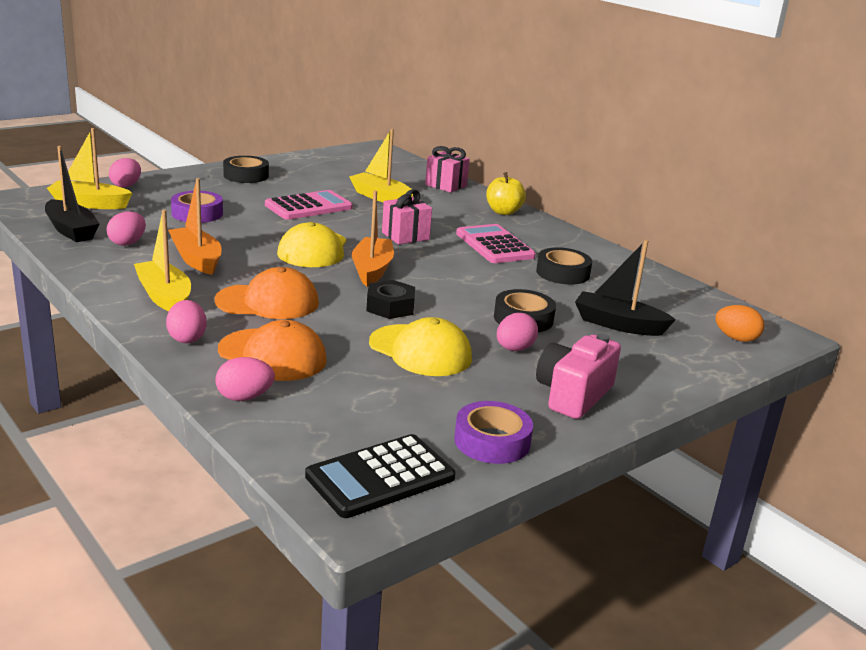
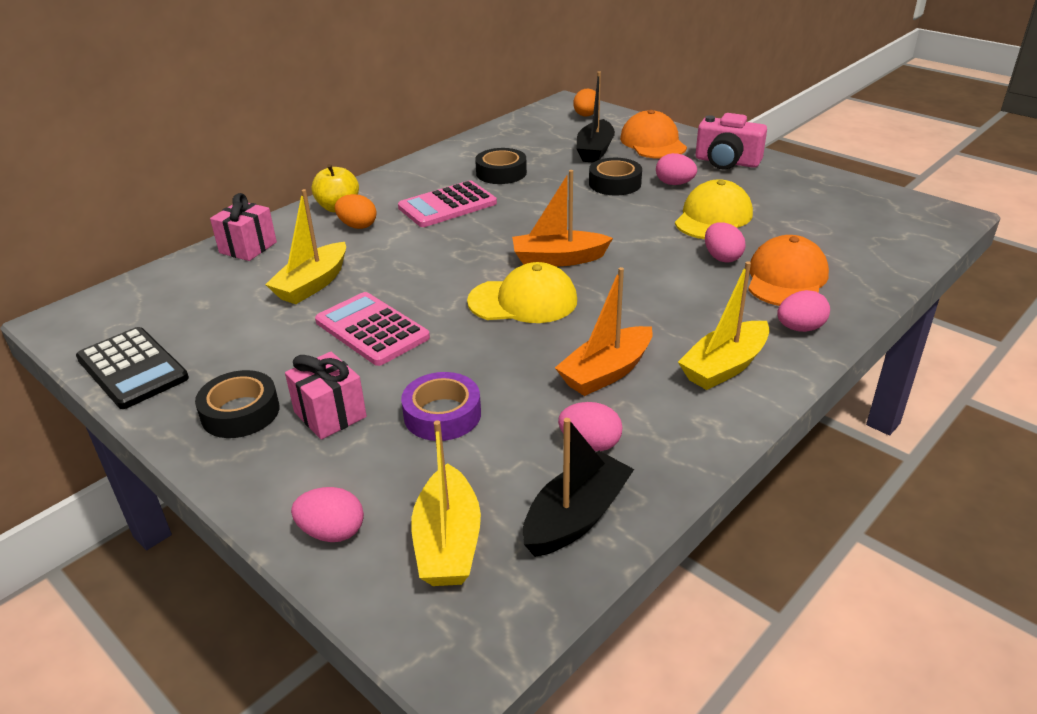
camera: 95 degrees left, 10 degrees up
(244, 397) = (866, 277): pink egg -> pink egg (722, 257)
(268, 302) = (682, 302): orange cap -> orange cap (653, 142)
(380, 477) = (902, 212): black calculator -> black calculator (132, 368)
(390, 307) = (640, 239): black nut -> none
(405, 236) = (447, 253): pink gift -> pink gift (330, 414)
(467, 215) = (357, 226): none -> orange egg
(492, 441) = (817, 183): purple tape -> none

